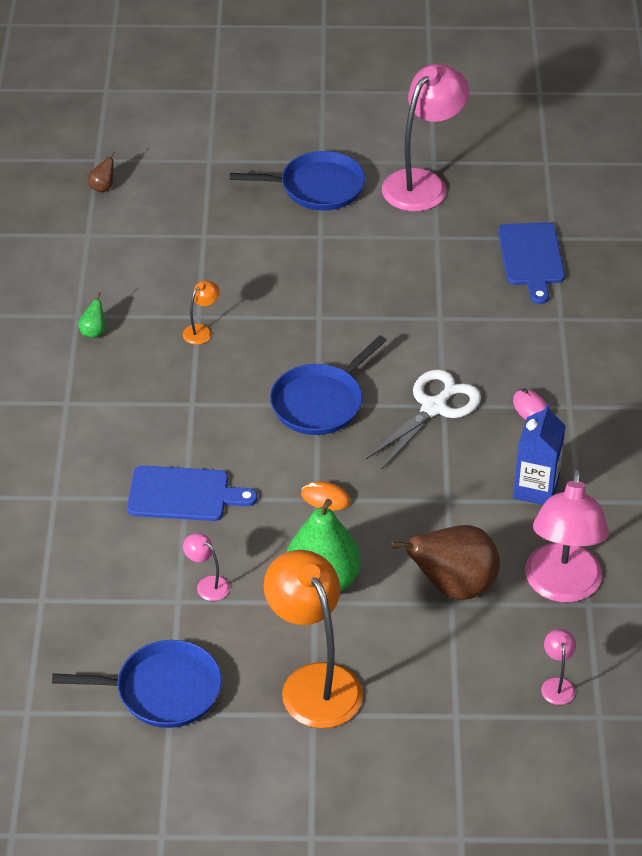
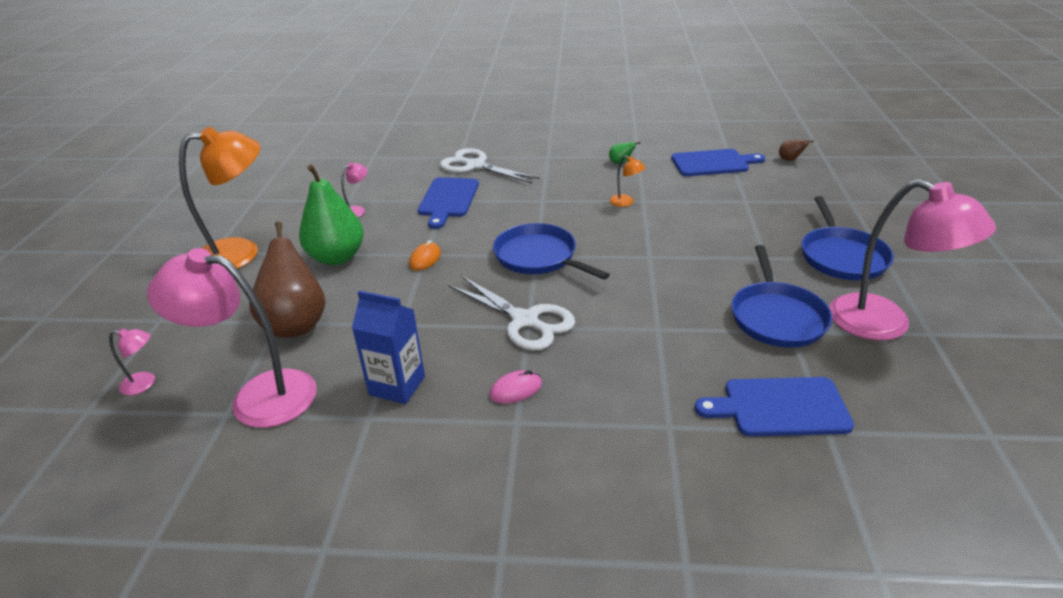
camera: 95 degrees right, 10 degrees down
(85, 476) = (475, 166): none -> white scissors
(104, 251) = (713, 163): none -> blue cutting board
(162, 690) = (274, 197): blue pan -> blue pan (776, 316)

